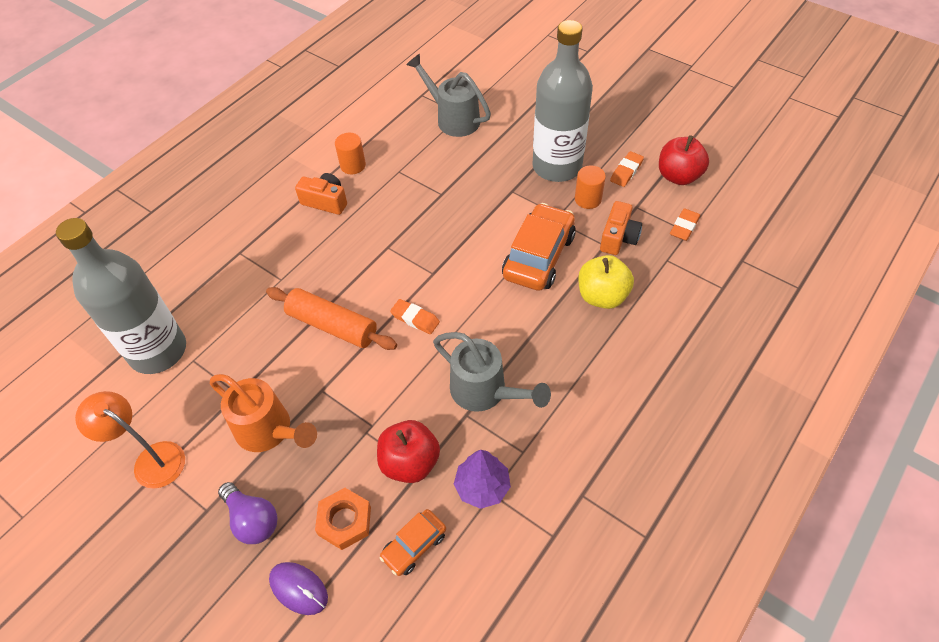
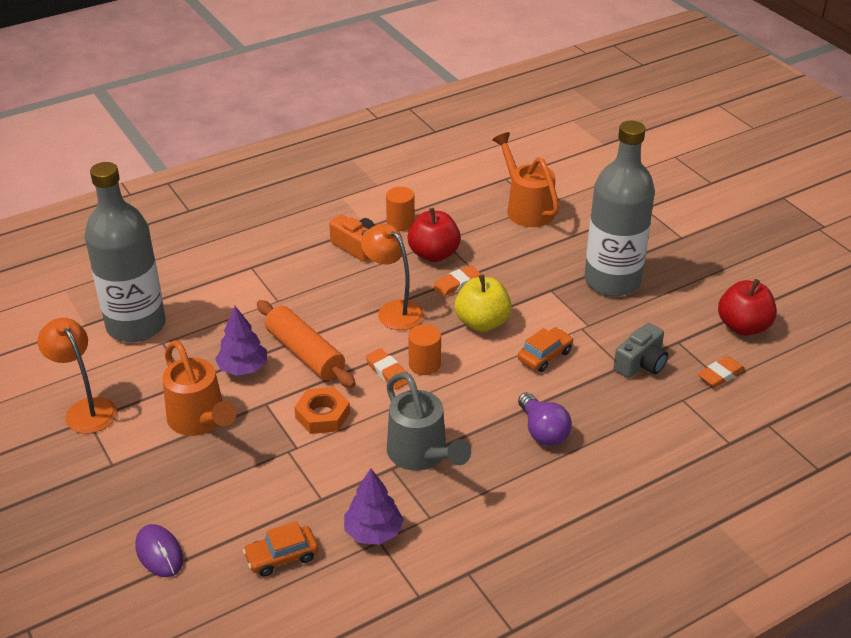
camera: 20 degrees right, 15 degrees down
(252, 520) = (148, 485): purple light bulb -> purple light bulb (542, 431)
(283, 361) = (243, 368): none -> purple tree
(344, 521) = (229, 515): orange nut -> orange nut (322, 415)
(389, 255) = (393, 310): none -> orange lamp
(410, 462) = (315, 489): red apple -> red apple (434, 254)
(453, 119) = (526, 208): grey watering can -> orange watering can
(539, 256) = (545, 356): orange car -> orange car, size x0.54
(588, 199) = (628, 319): orange cylinder -> orange cylinder (424, 364)
(602, 296) = (591, 410): yellow apple -> yellow apple (482, 322)
(618, 238) = (641, 364): orange camera -> grey camera
(626, 171) = (686, 306): orange eraser -> orange eraser (457, 284)

